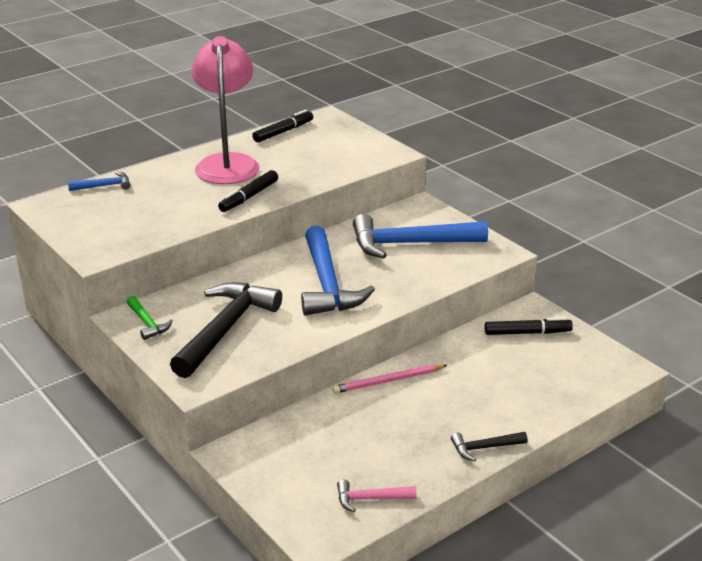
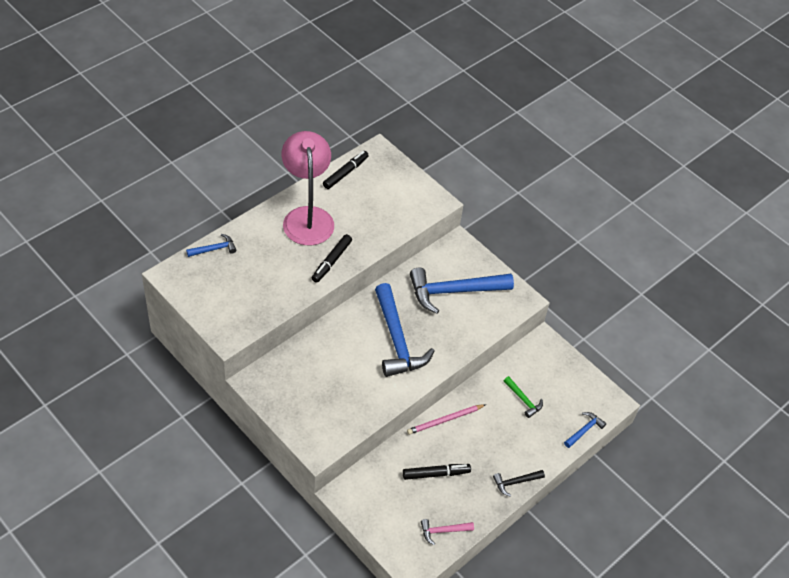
camera: 10 degrees left, 20 degrees up
(147, 323) = (271, 387): green hammer -> green hammer (523, 400)
(225, 329) = (329, 391): black hammer -> none
(527, 333) = (541, 367): black marker -> black marker (436, 474)
(588, 396) = (584, 430): none -> blue hammer

